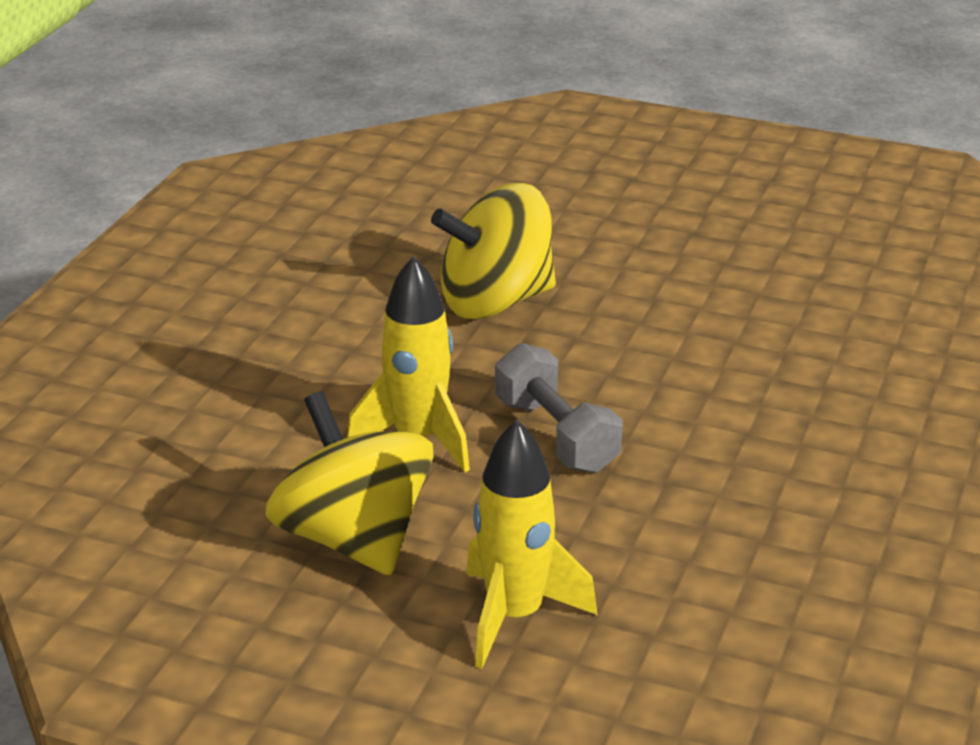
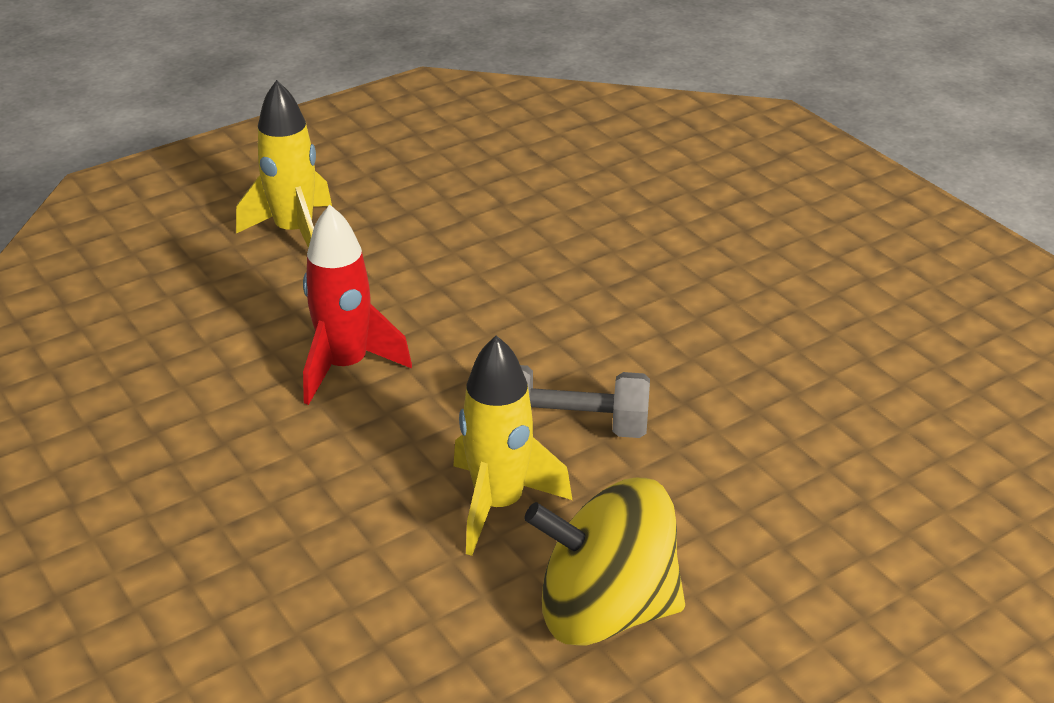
camera: 55 degrees left, 5 degrees up
(495, 301) = (345, 366): yellow spinning top -> red rocket
(514, 616) = (787, 562): yellow rocket -> yellow rocket (294, 232)

